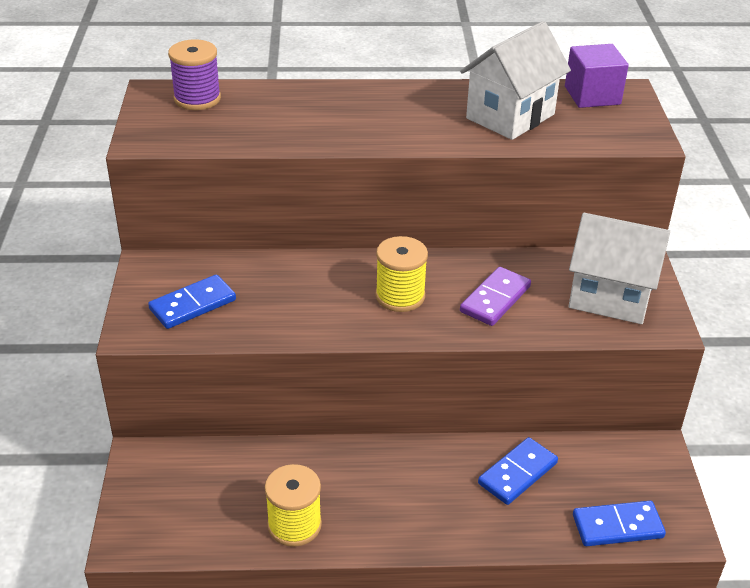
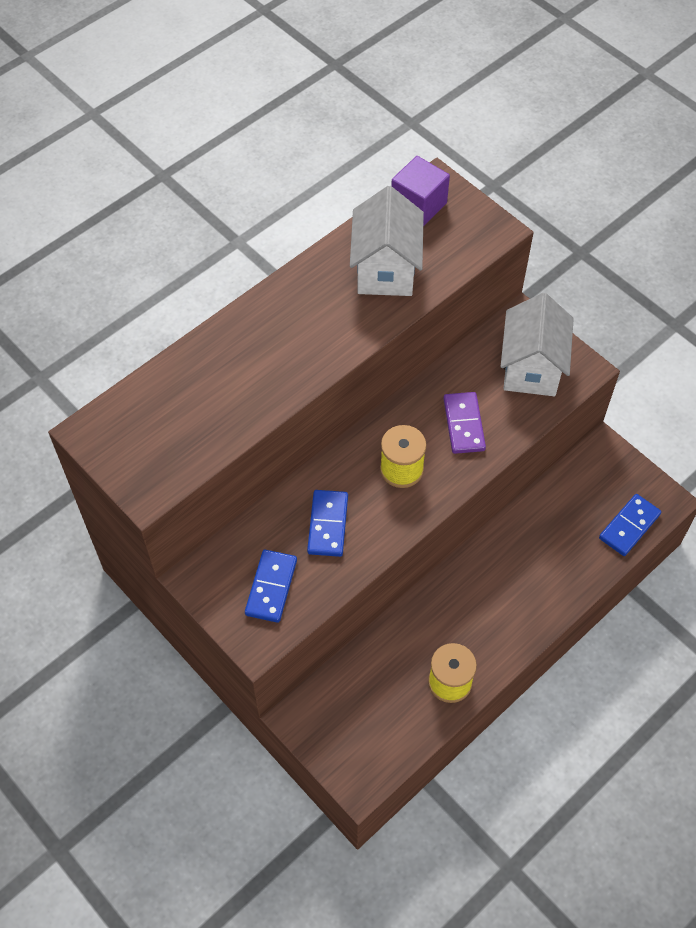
camera: 40 degrees left, 20 degrees up
(197, 99) = (135, 415): purple spool -> none
(517, 473) = (542, 533): blue domino -> blue domino (327, 524)
(610, 297) = (531, 368): white house -> white house turned 60 degrees counterclockwise

